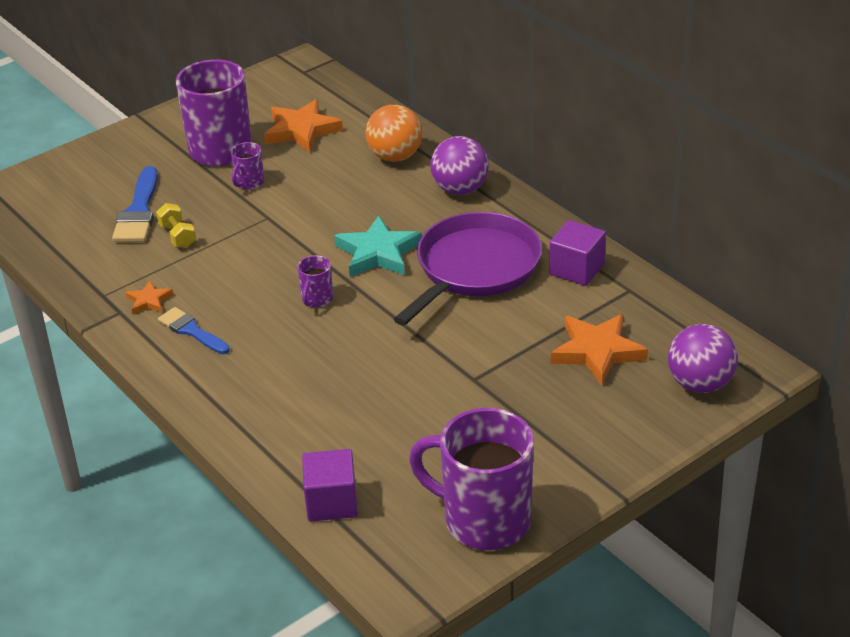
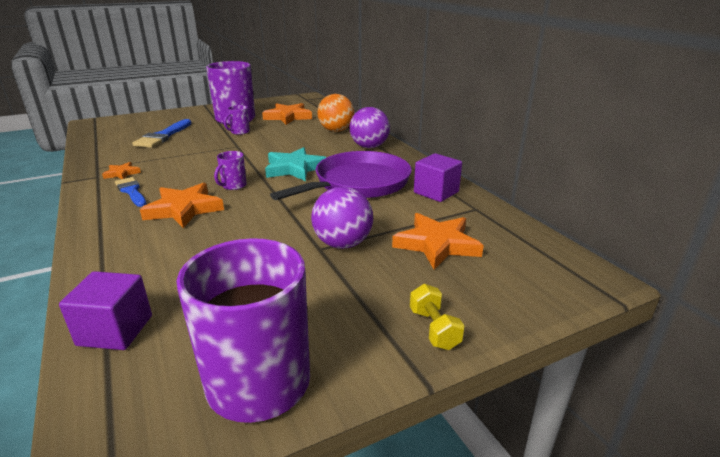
camera: 10 degrees right, 10 degrees down
(177, 236) = (174, 148): yellow dumbbell -> yellow dumbbell (434, 329)
(283, 349) = (184, 209): none -> orange star
(700, 384) = (532, 282): purple ball -> purple ball (343, 244)

